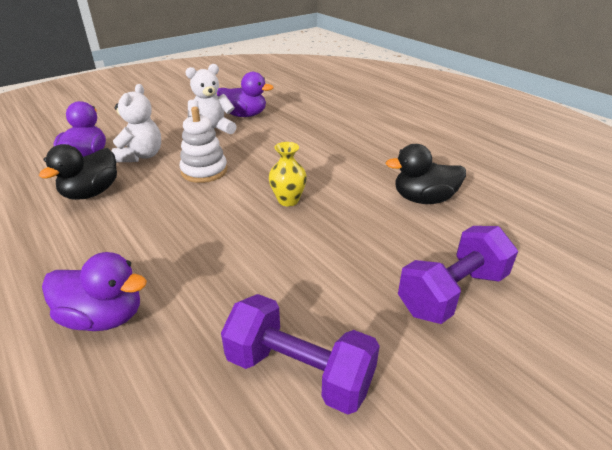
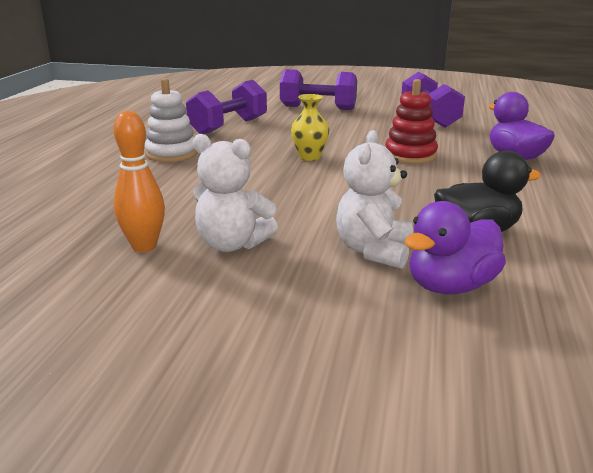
camera: 130 degrees left, 10 degrees down
(141, 156) = (373, 251): white teddy bear -> white teddy bear turned 45 degrees counterclockwise
(204, 171) = (332, 202): white stacking toy -> white stacking toy (172, 154)
(215, 251) = (410, 155): none -> red stacking toy
(244, 115) = (144, 246): purple duck -> orange bowling pin
(423, 199) = (229, 126): black duck -> purple dumbbell

